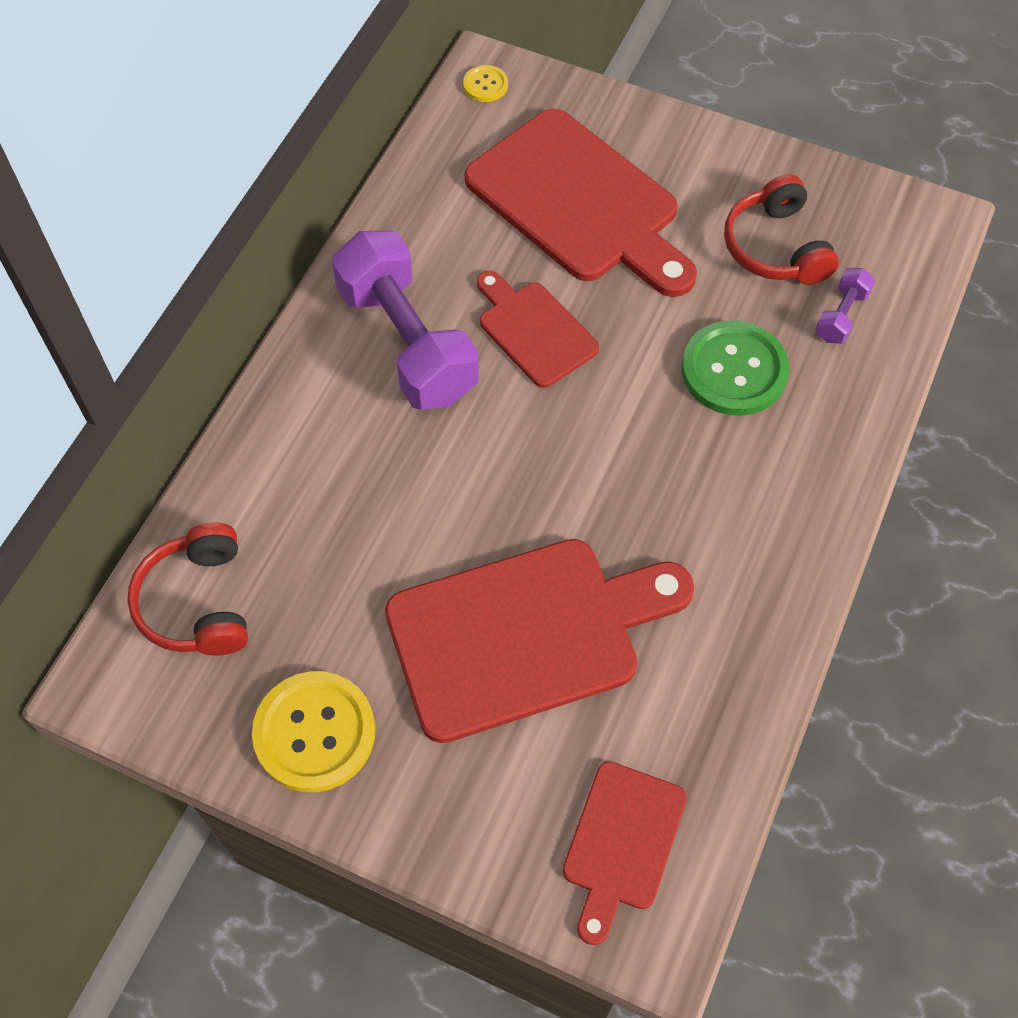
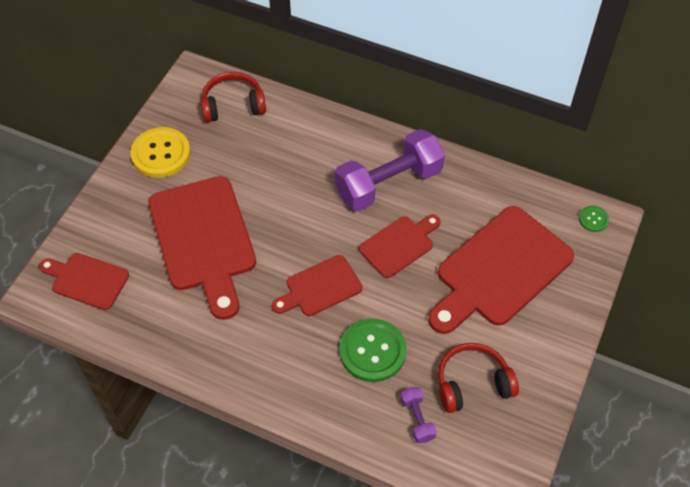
camera: 90 degrees right, 5 degrees down
(485, 85) = (593, 219): yellow button -> green button
(621, 444) = (320, 288): none -> red cutting board
(841, 316) = (417, 419): purple dumbbell -> purple dumbbell turned 45 degrees clockwise

